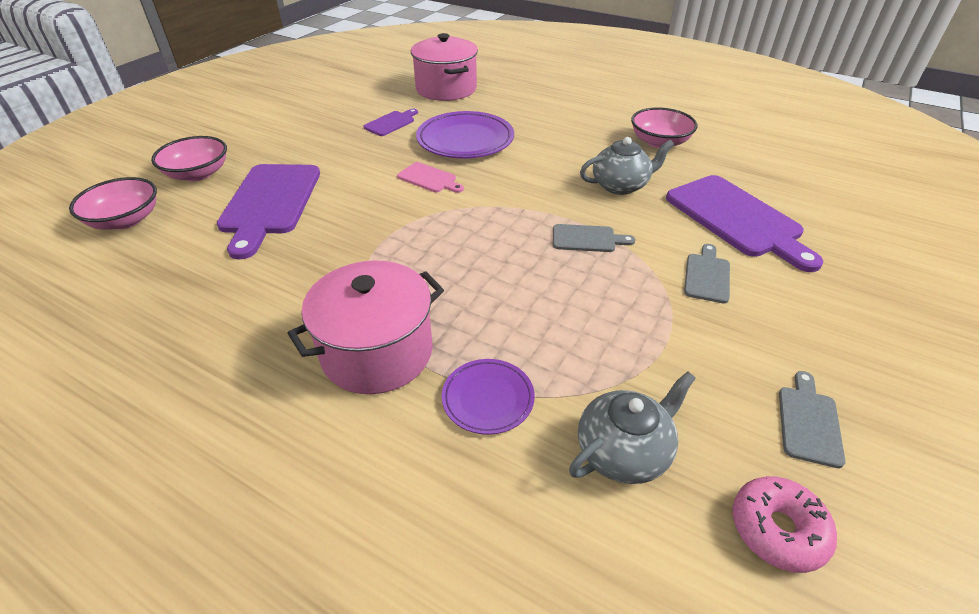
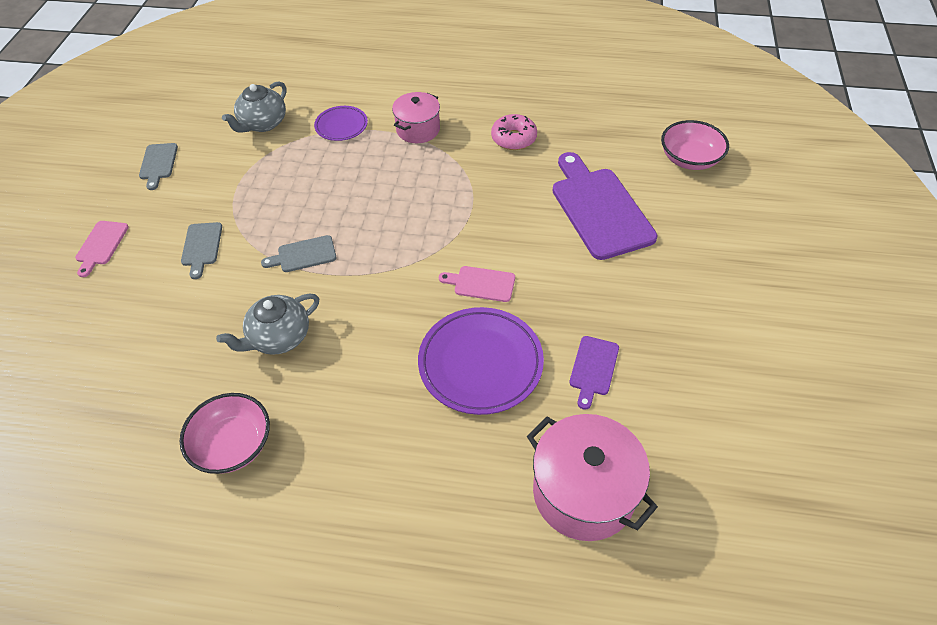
camera: 160 degrees right, 10 degrees up
(198, 174) = (703, 219): pink bowl -> none
(377, 352) = (418, 129): pink pot -> pink pot, size x0.63
(737, 219) = (161, 323): purple cutting board -> none
(777, 529) = (190, 115): pink donut -> pink donut (513, 138)
(844, 311) = (101, 245): none -> pink cutting board

